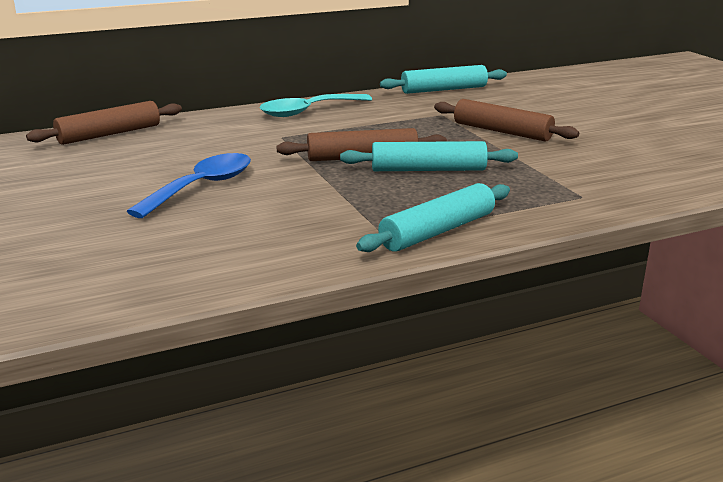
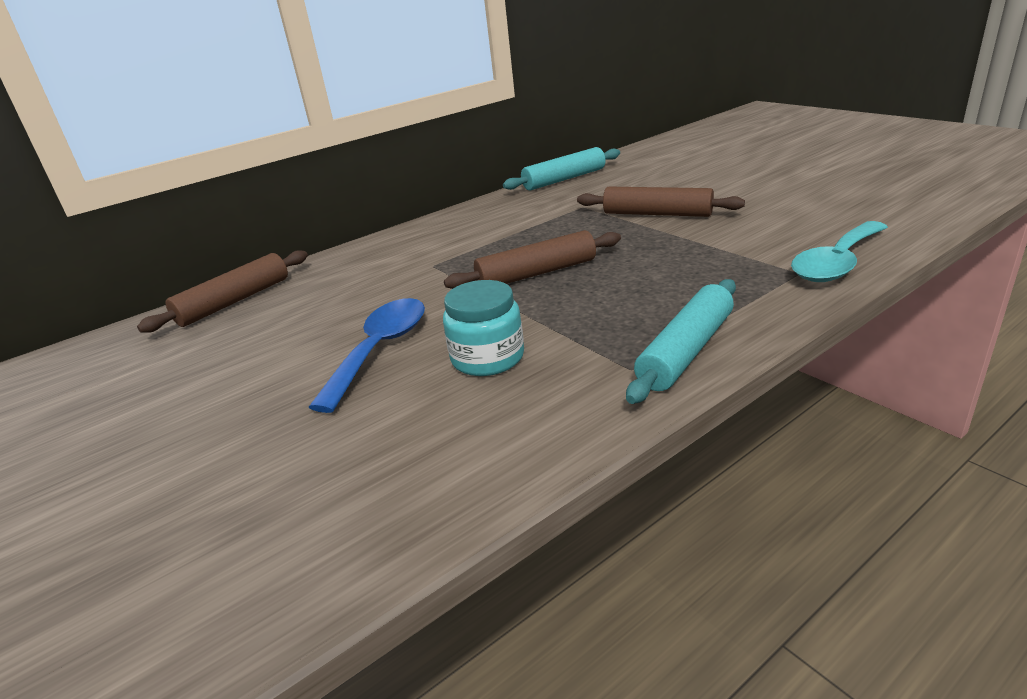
camera: 10 degrees left, 5 degrees up
(280, 207) = (487, 358): none -> turquoise jar
(308, 111) = (442, 230): turquoise spoon -> turquoise spoon (837, 263)
(428, 170) = (617, 274): turquoise rolling pin -> none

